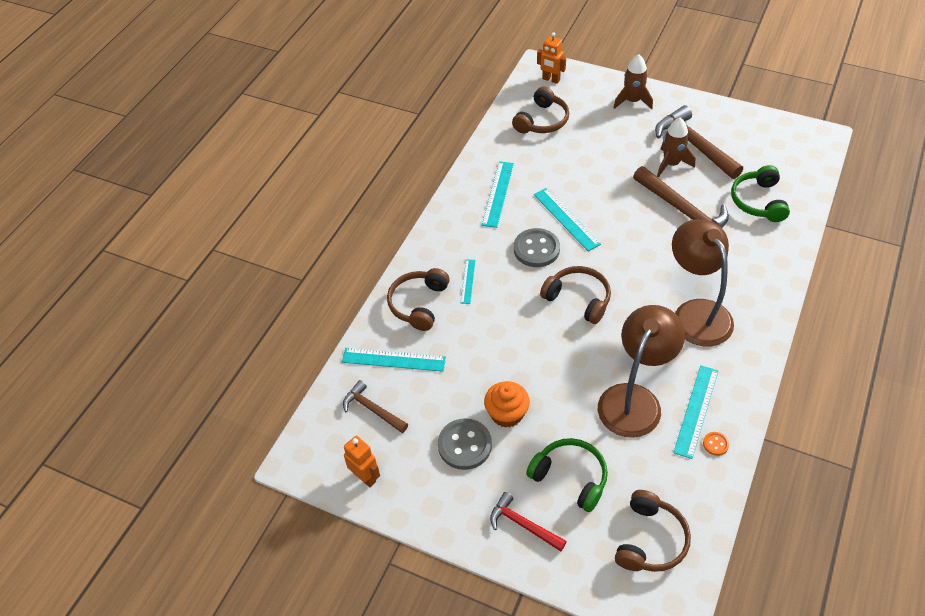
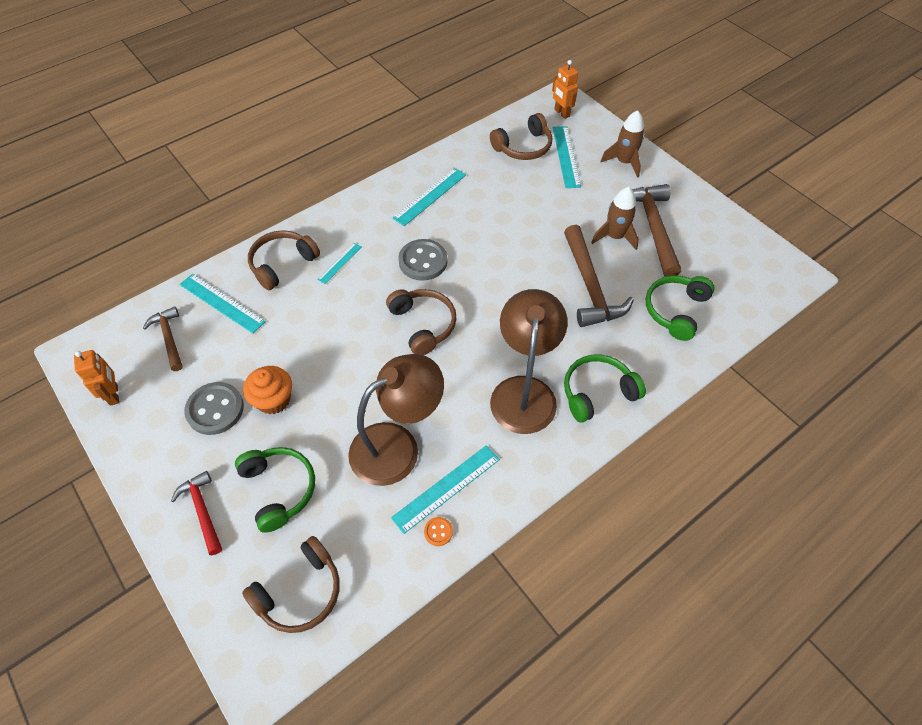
camera: 25 degrees right, 5 degrees up
(566, 219) = (472, 245): turquoise ruler -> turquoise ruler (566, 156)
(749, 288) = (597, 392): none -> green headphones

